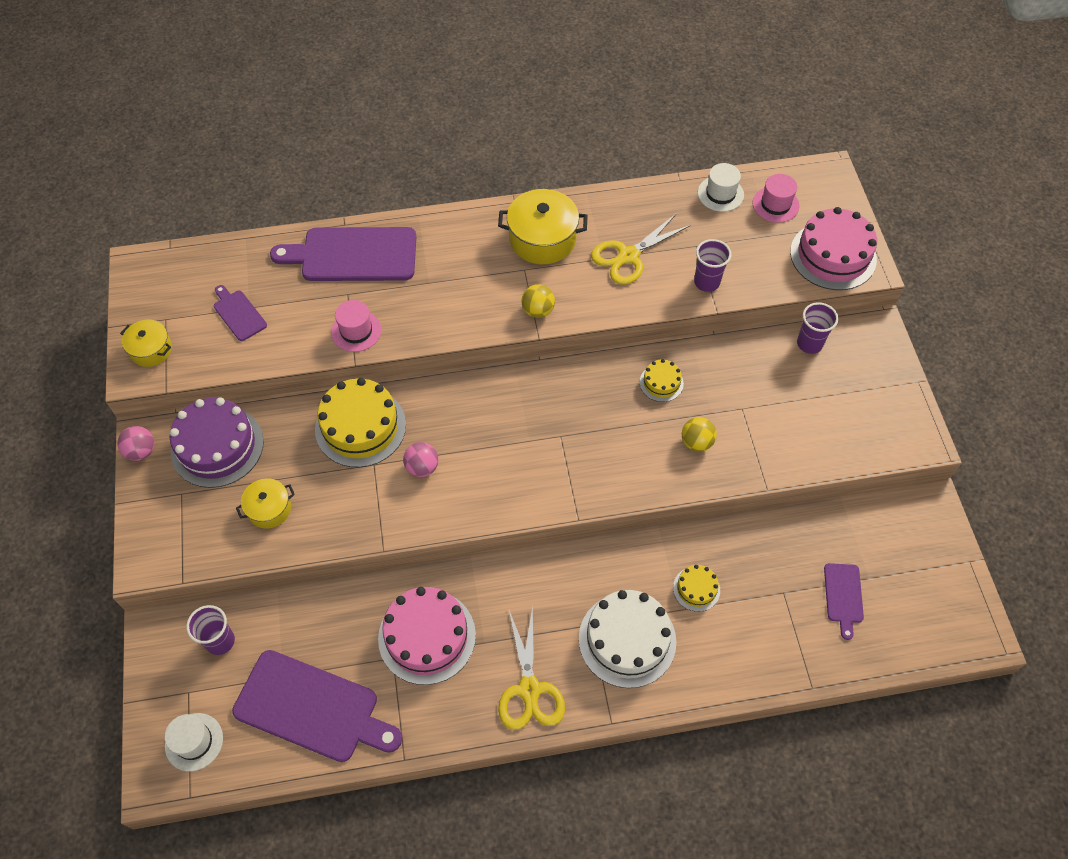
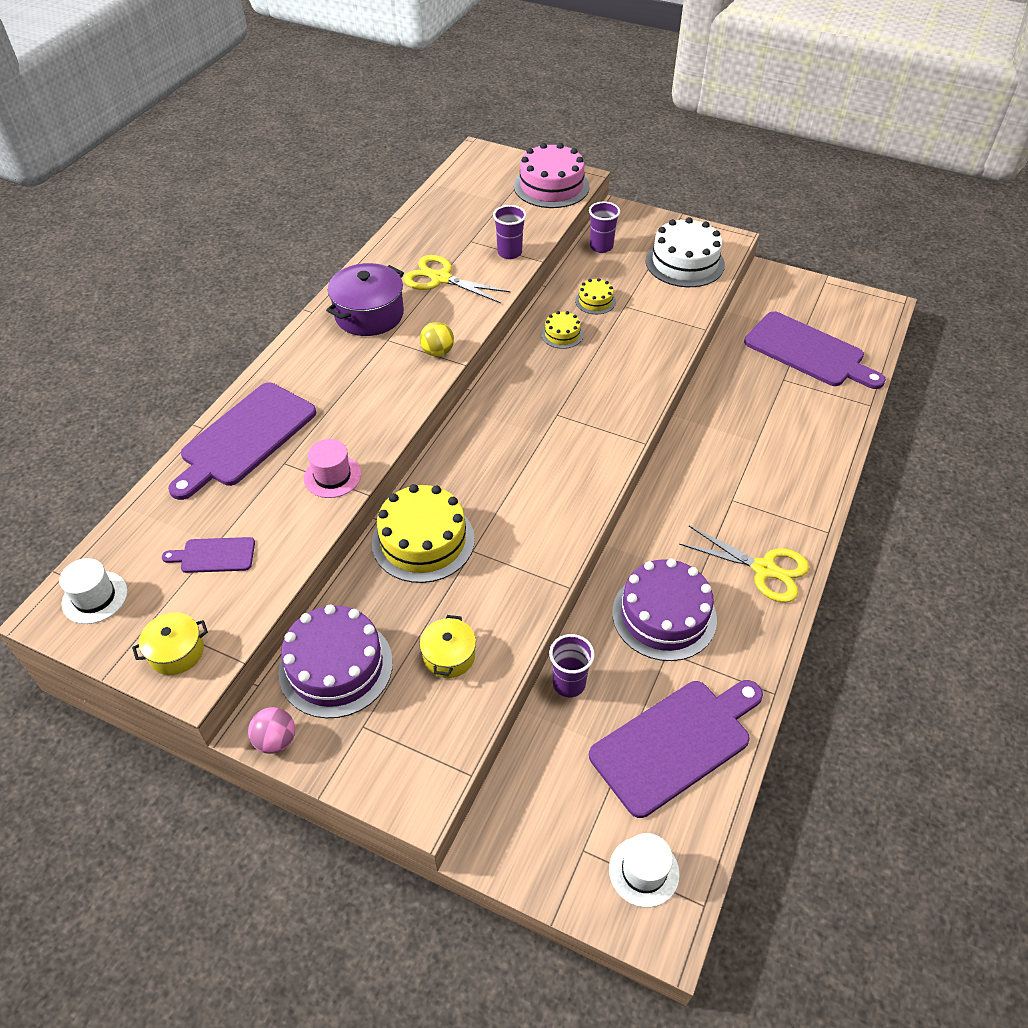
camera: 55 degrees left, 10 degrees down
(220, 641) = (546, 791): purple cup -> purple cup (569, 683)
(422, 467) = (507, 517): pink ball -> none
(427, 636) = (664, 615): pink cake -> purple cake
(542, 239) = (369, 315): yellow pot -> purple pot
(627, 639) = (761, 485): white cake -> white cake (684, 262)
(628, 256) = (440, 278): yellow scissors -> yellow scissors turned 120 degrees clockwise
(696, 442) = (633, 343): yellow ball -> none
(696, 589) = (746, 423): yellow cake -> yellow cake (595, 301)
(720, 194) = (437, 206): white hat -> white hat (95, 597)
(775, 204) = (477, 188): pink hat -> none
(843, 596) = (808, 352): purple cutting board -> purple cutting board, size x2.05

